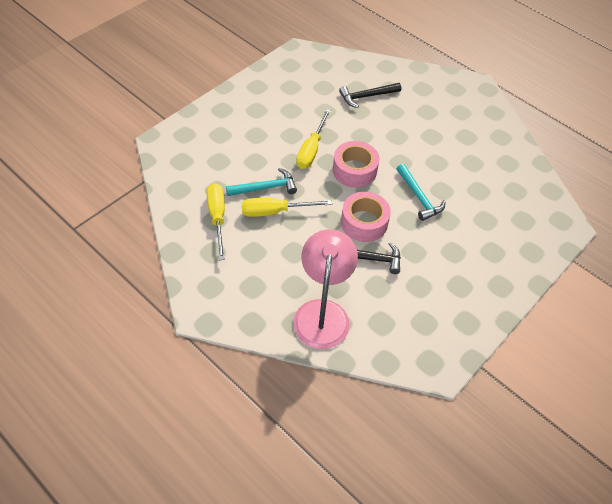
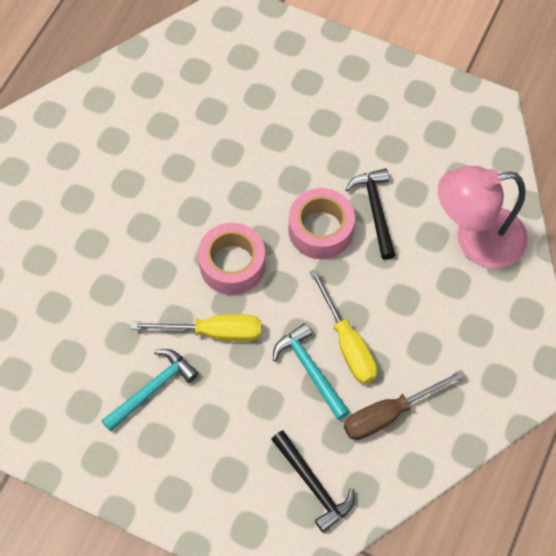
camera: 105 degrees left, 10 degrees up
(217, 217) = (389, 414): yellow screwdriver -> brown screwdriver
(366, 96) = (70, 287): black hammer -> black hammer (313, 485)
(419, 197) = (251, 175): turquoise hammer -> turquoise hammer (152, 389)

